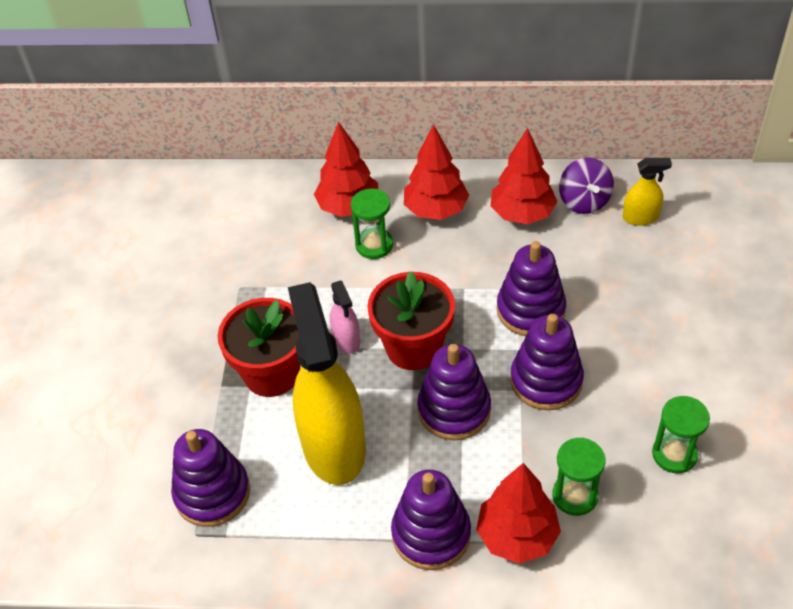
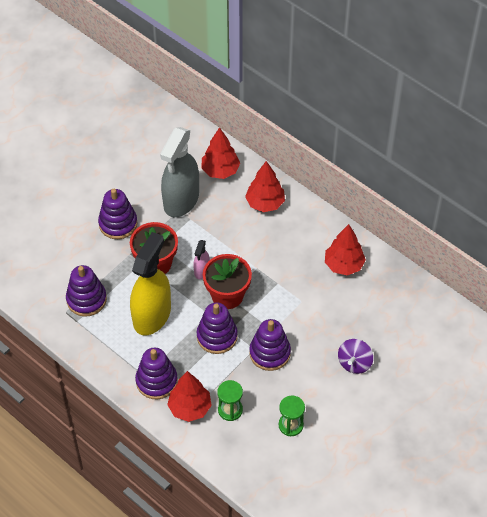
camera: 35 degrees right, 5 degrees up
(230, 272) = (181, 200): none -> grey spray bottle
(374, 245) = (258, 232): green hourglass -> none
(435, 210) = (304, 234): red tree -> red tree (220, 170)
(530, 310) = (297, 315): purple stacking toy -> purple stacking toy (118, 223)
(584, 201) = (381, 279): purple spinning top -> purple spinning top (354, 363)
(640, 217) = (399, 307): yellow spray bottle -> none

